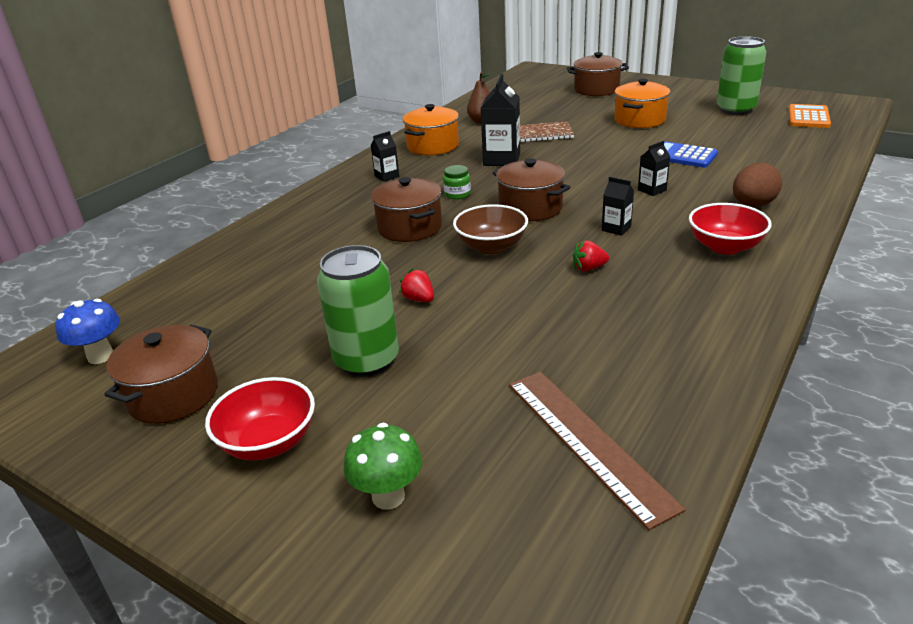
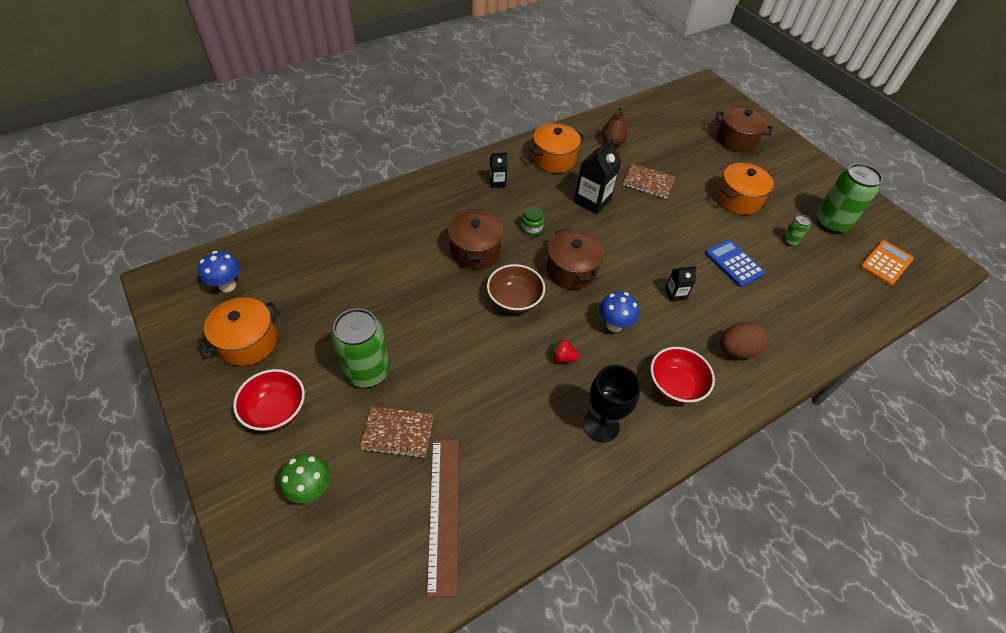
camera: 20 degrees right, 20 degrees up
(173, 395) = (248, 342): brown pot -> orange pot
(419, 299) = (433, 330): red strawberry -> none
(458, 397) = (397, 433): none -> brown notebook
(616, 228) = (614, 325): black carton -> blue mushroom
(685, 300) = (601, 425): none -> black goblet
(714, 129) = (789, 241): none -> green can

